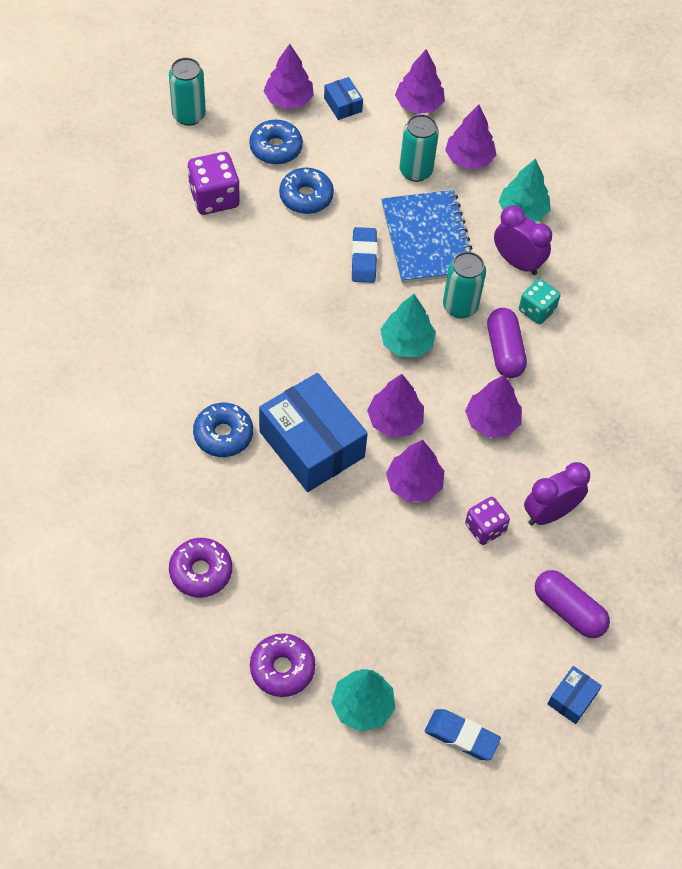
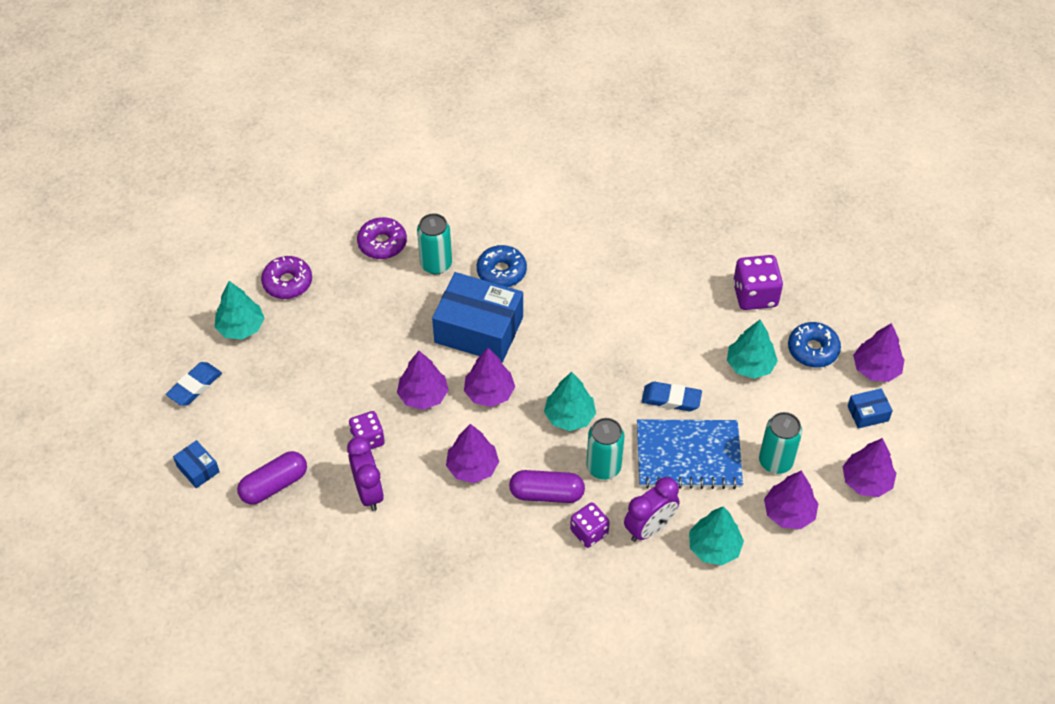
camera: 105 degrees right, 5 degrees down
(189, 115) = (857, 287): turquoise can -> turquoise can (436, 264)
(306, 196) = (750, 365): blue donut -> turquoise tree
(311, 444) = (479, 329): blue box -> blue box turned 45 degrees clockwise
(536, 310) = (589, 532): turquoise dice -> purple dice

